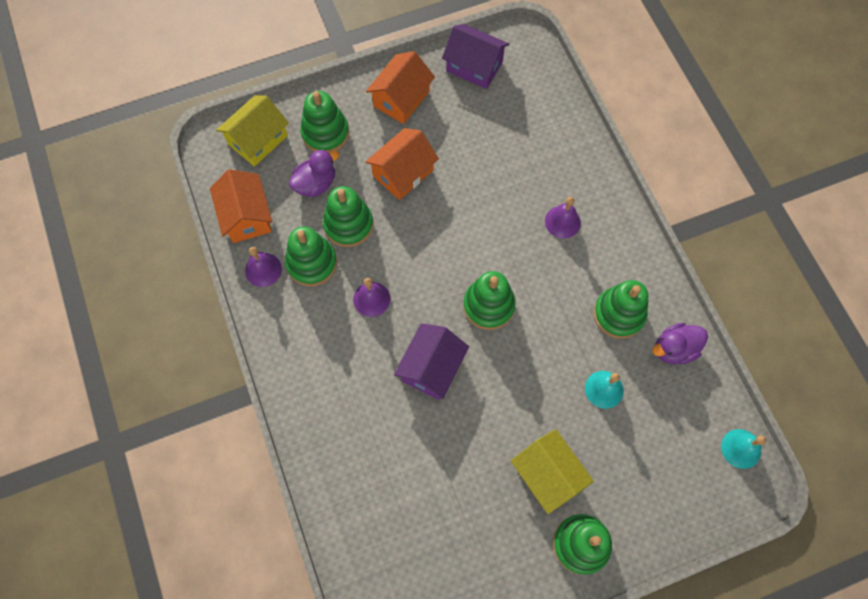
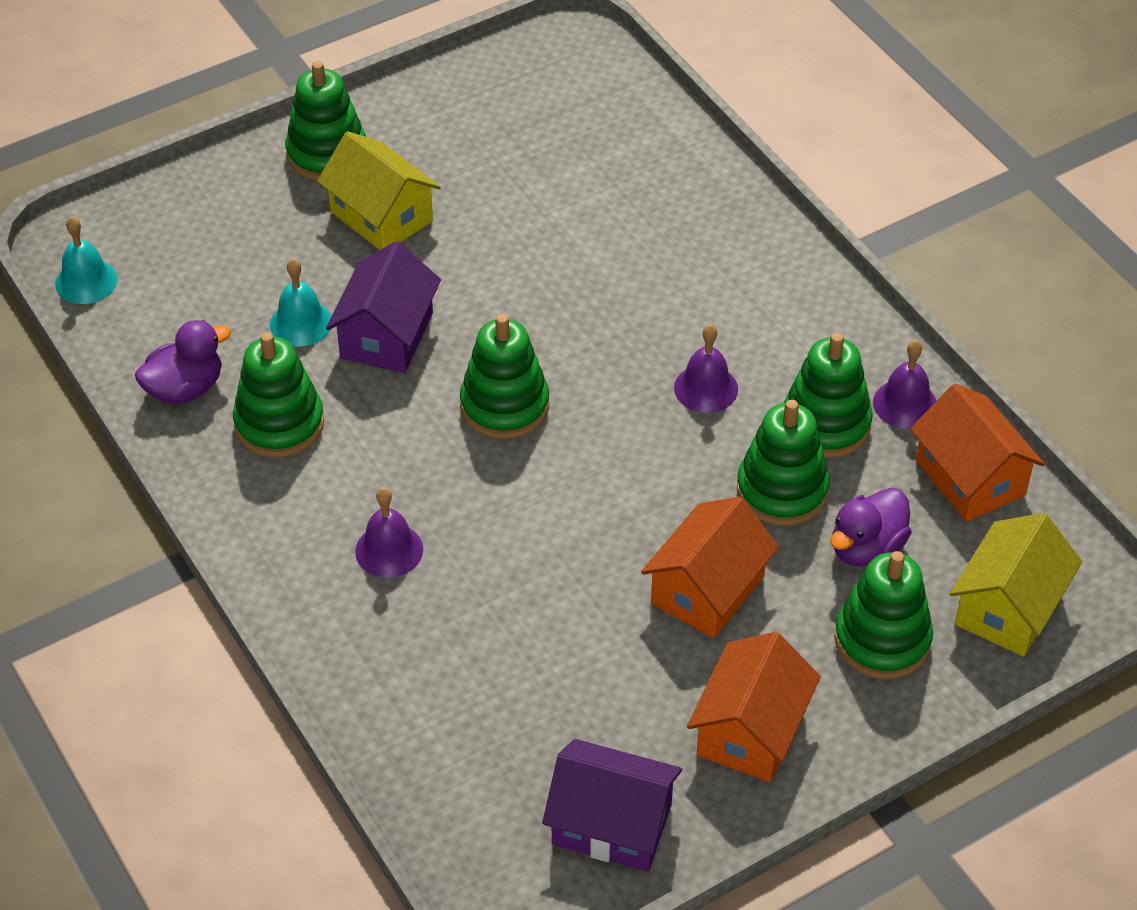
camera: 170 degrees right, 20 degrees down
(431, 368) = (582, 313): purple house -> purple house (387, 335)

